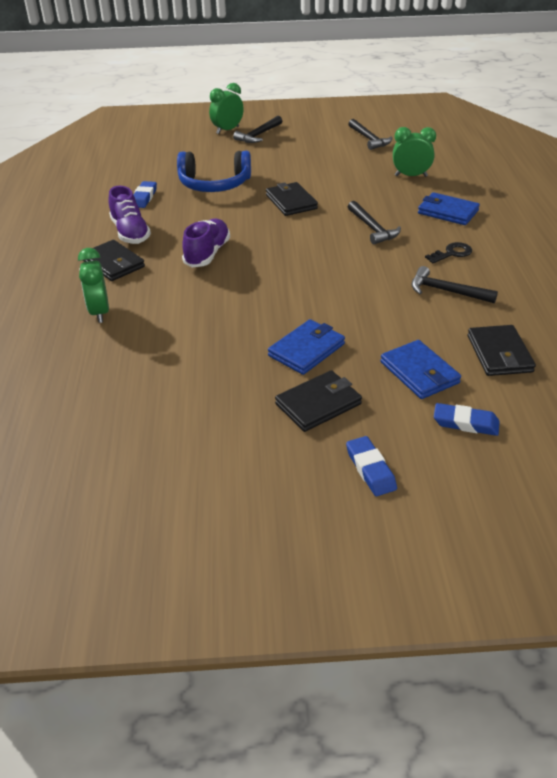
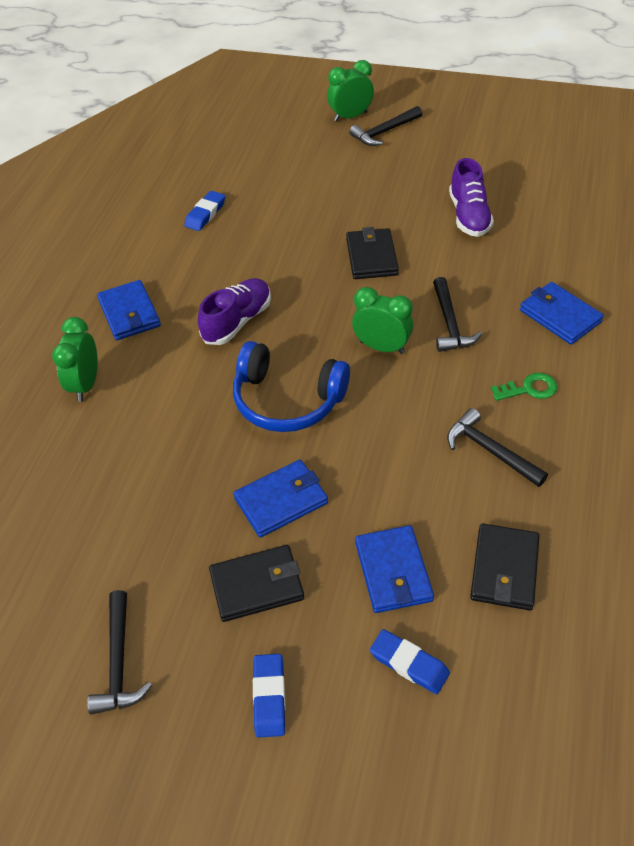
camera: 20 degrees right, 10 degrees up
(113, 263) = (129, 313): black wallet -> blue wallet
(130, 232) = (167, 268): purple shoe -> purple shoe (469, 216)
(214, 184) = (294, 208): blue headphones -> blue headphones (287, 400)
(369, 139) = (521, 165): black hammer -> black hammer (119, 662)
(411, 176) = (543, 242): green clock -> green clock (382, 347)
(452, 253) = (529, 389): black key -> green key

